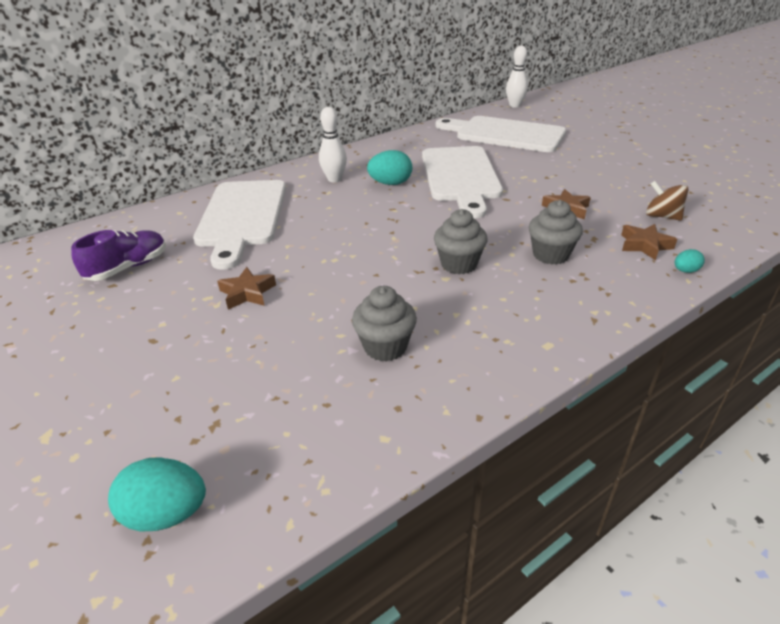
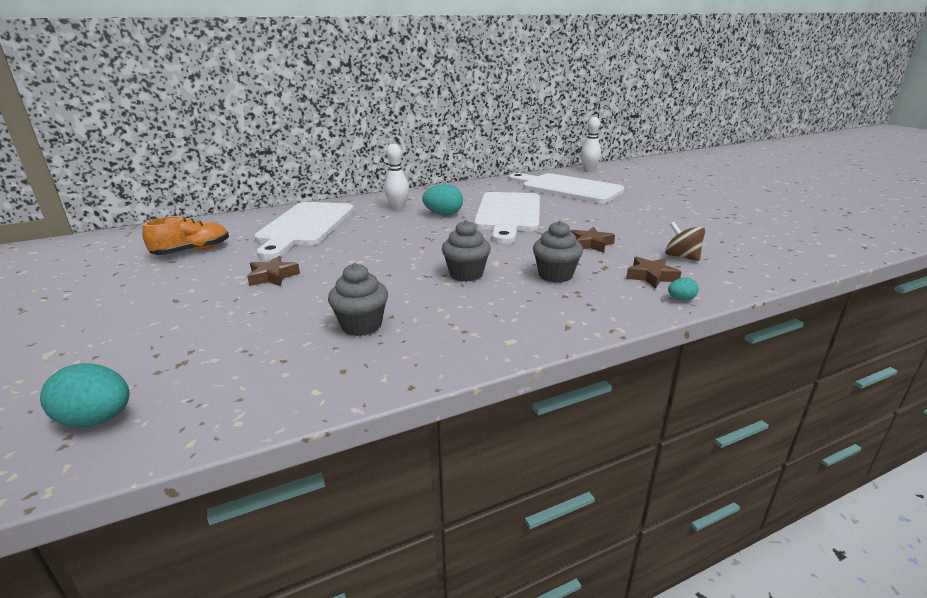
camera: 10 degrees right, 10 degrees down
(128, 268) = (192, 251): purple shoe -> orange shoe

